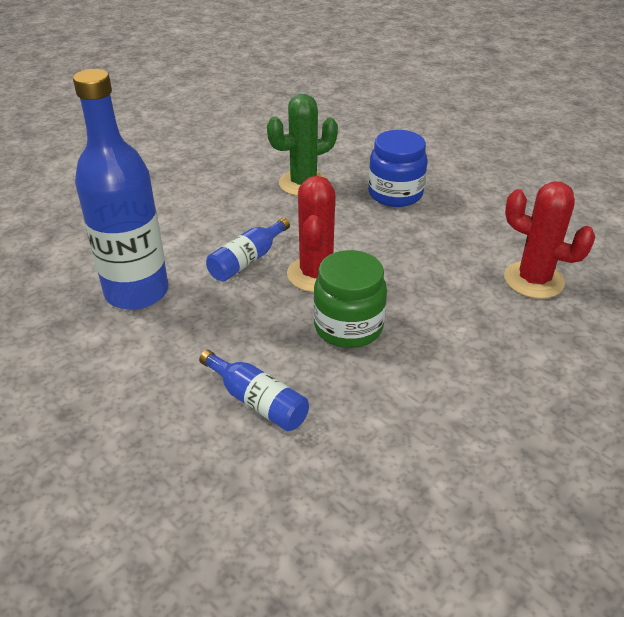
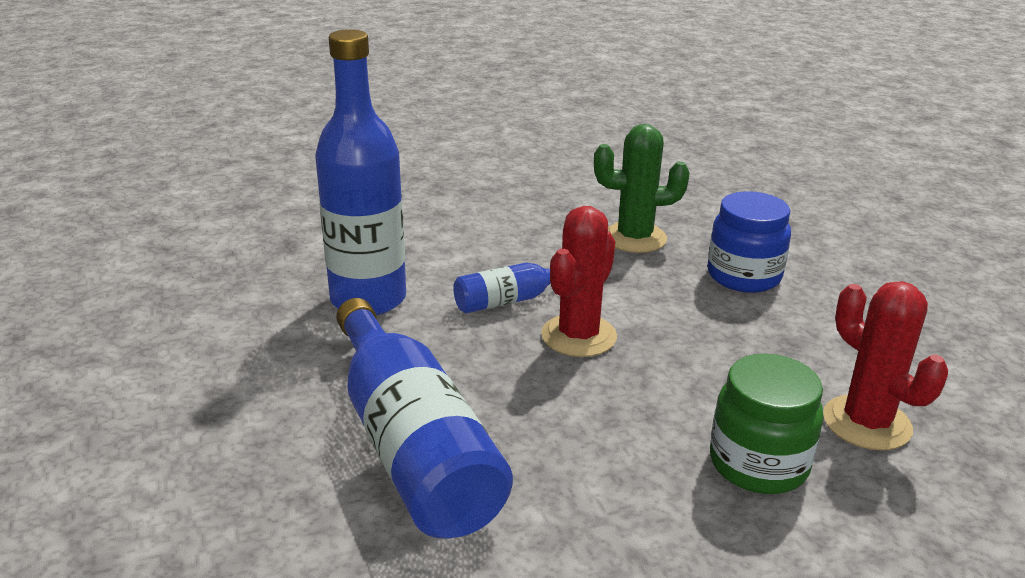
camera: 25 degrees right, 10 degrees down
(257, 401) = (413, 446): blue bottle -> blue bottle, size x2.07
(348, 327) = (576, 403): green jar -> green jar (758, 464)

